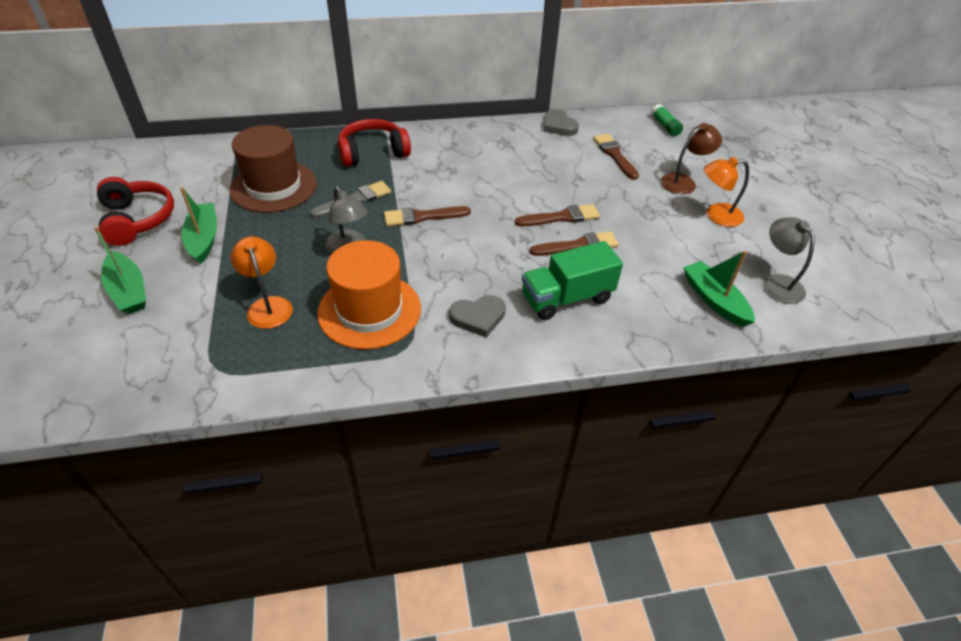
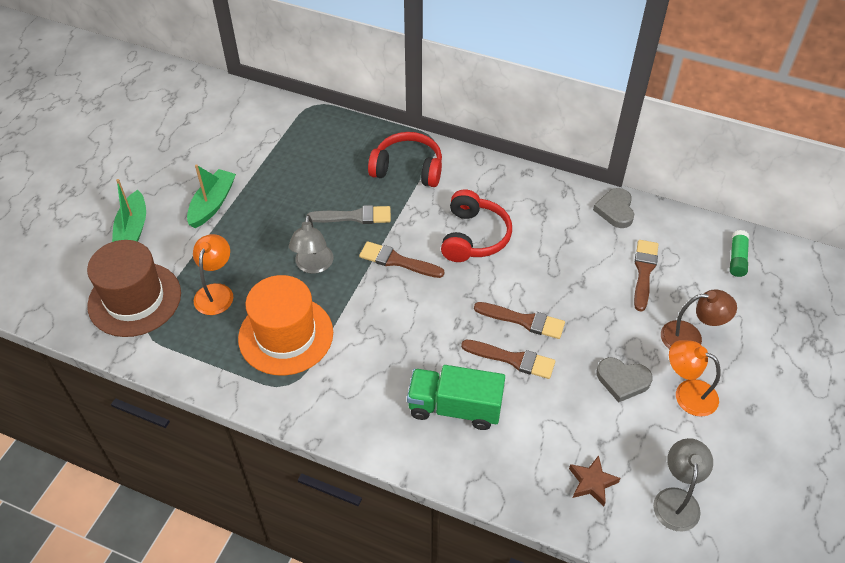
camera: 35 degrees right, 5 degrees up
(137, 220) = (178, 163): red headphones -> red headphones (473, 237)
(273, 186) = (299, 172): brown hat -> brown hat (134, 299)
(478, 317) = (365, 387): grey heart -> grey heart (622, 380)
(714, 300) = (592, 482): green boat -> brown star

